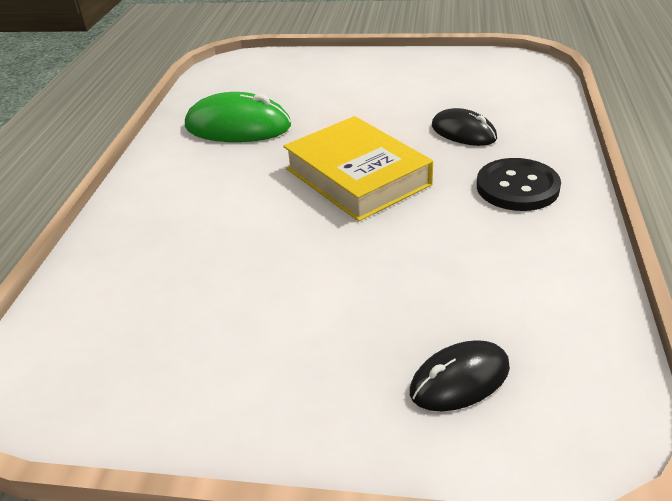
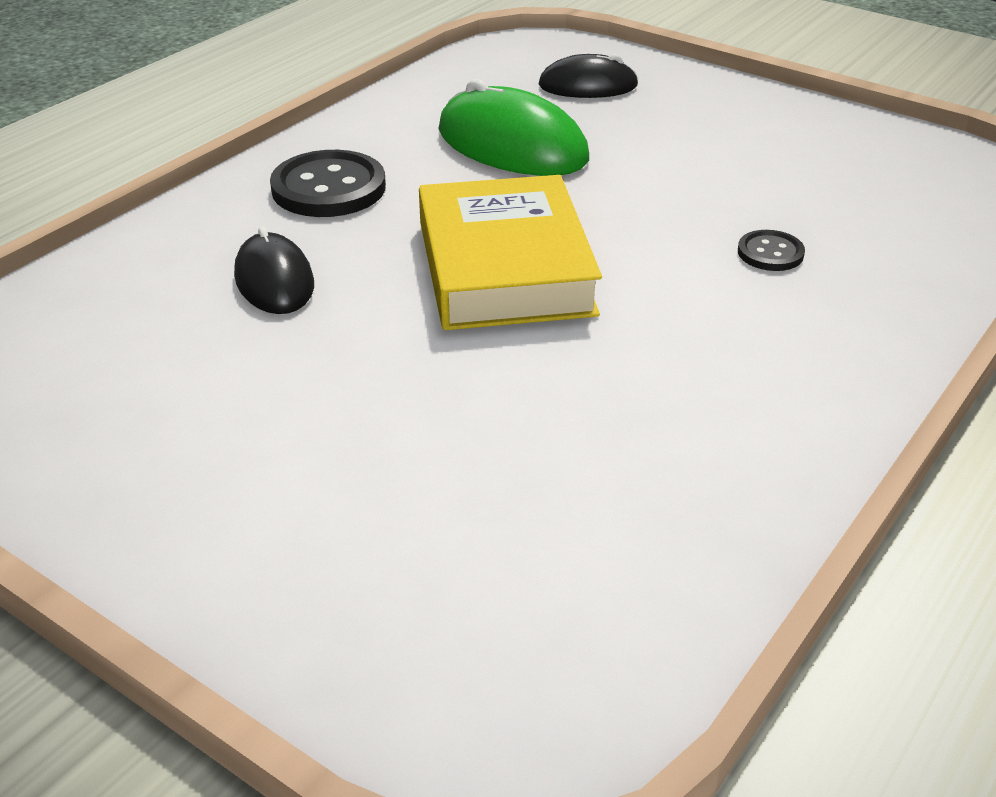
camera: 155 degrees left, 0 degrees up
(205, 240) = (770, 253): none -> black button
(238, 126) = (630, 446): green mouse -> green mouse (512, 145)

